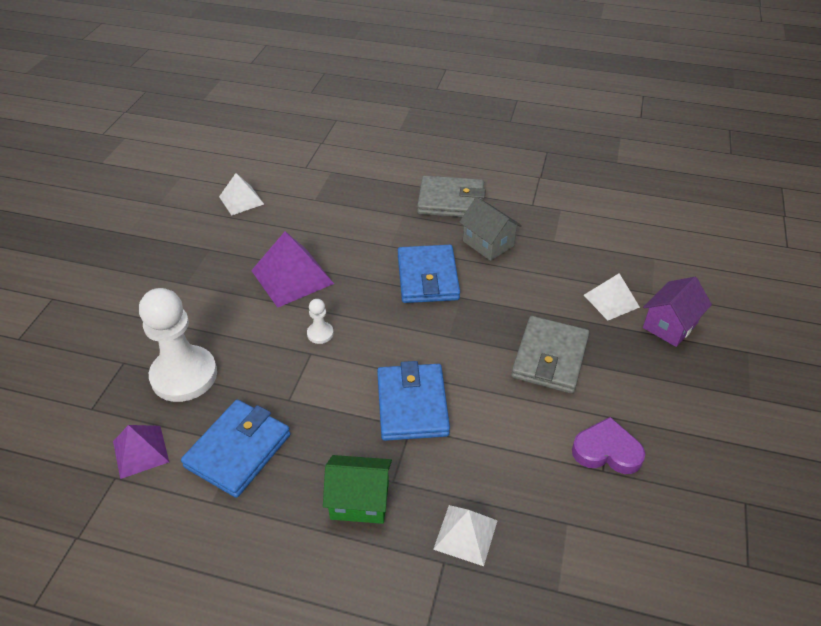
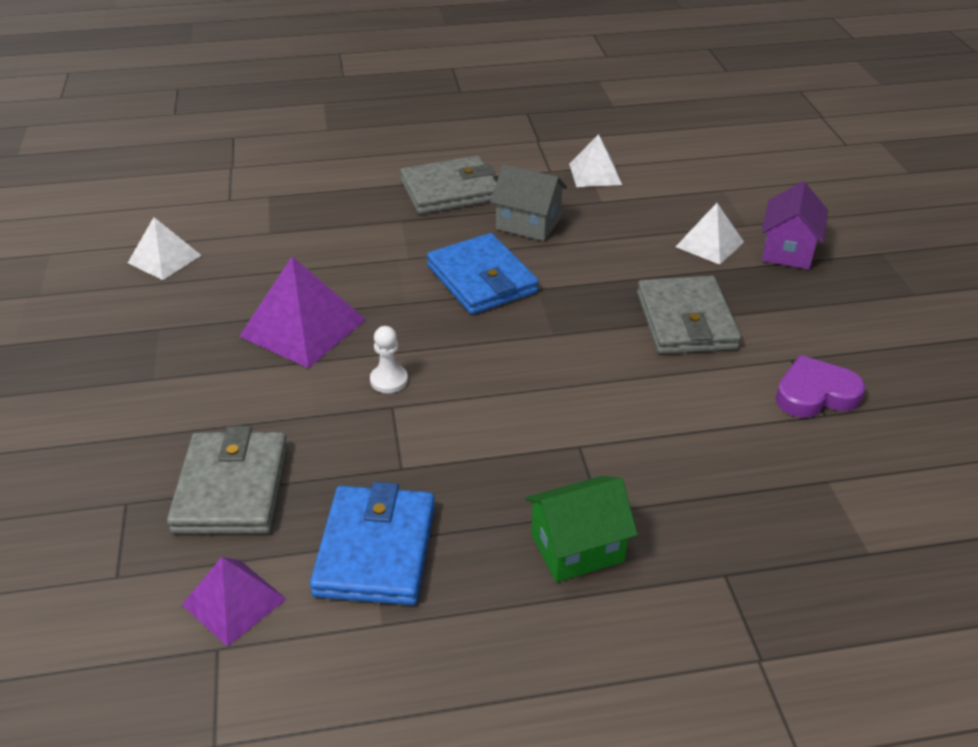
camera: 25 degrees left, 5 degrees down
(184, 375) = (232, 488): white pawn -> grey wallet
(412, 405) = (564, 421): blue wallet -> none
(465, 534) = (728, 536): white pyramid -> white pyramid (595, 174)

